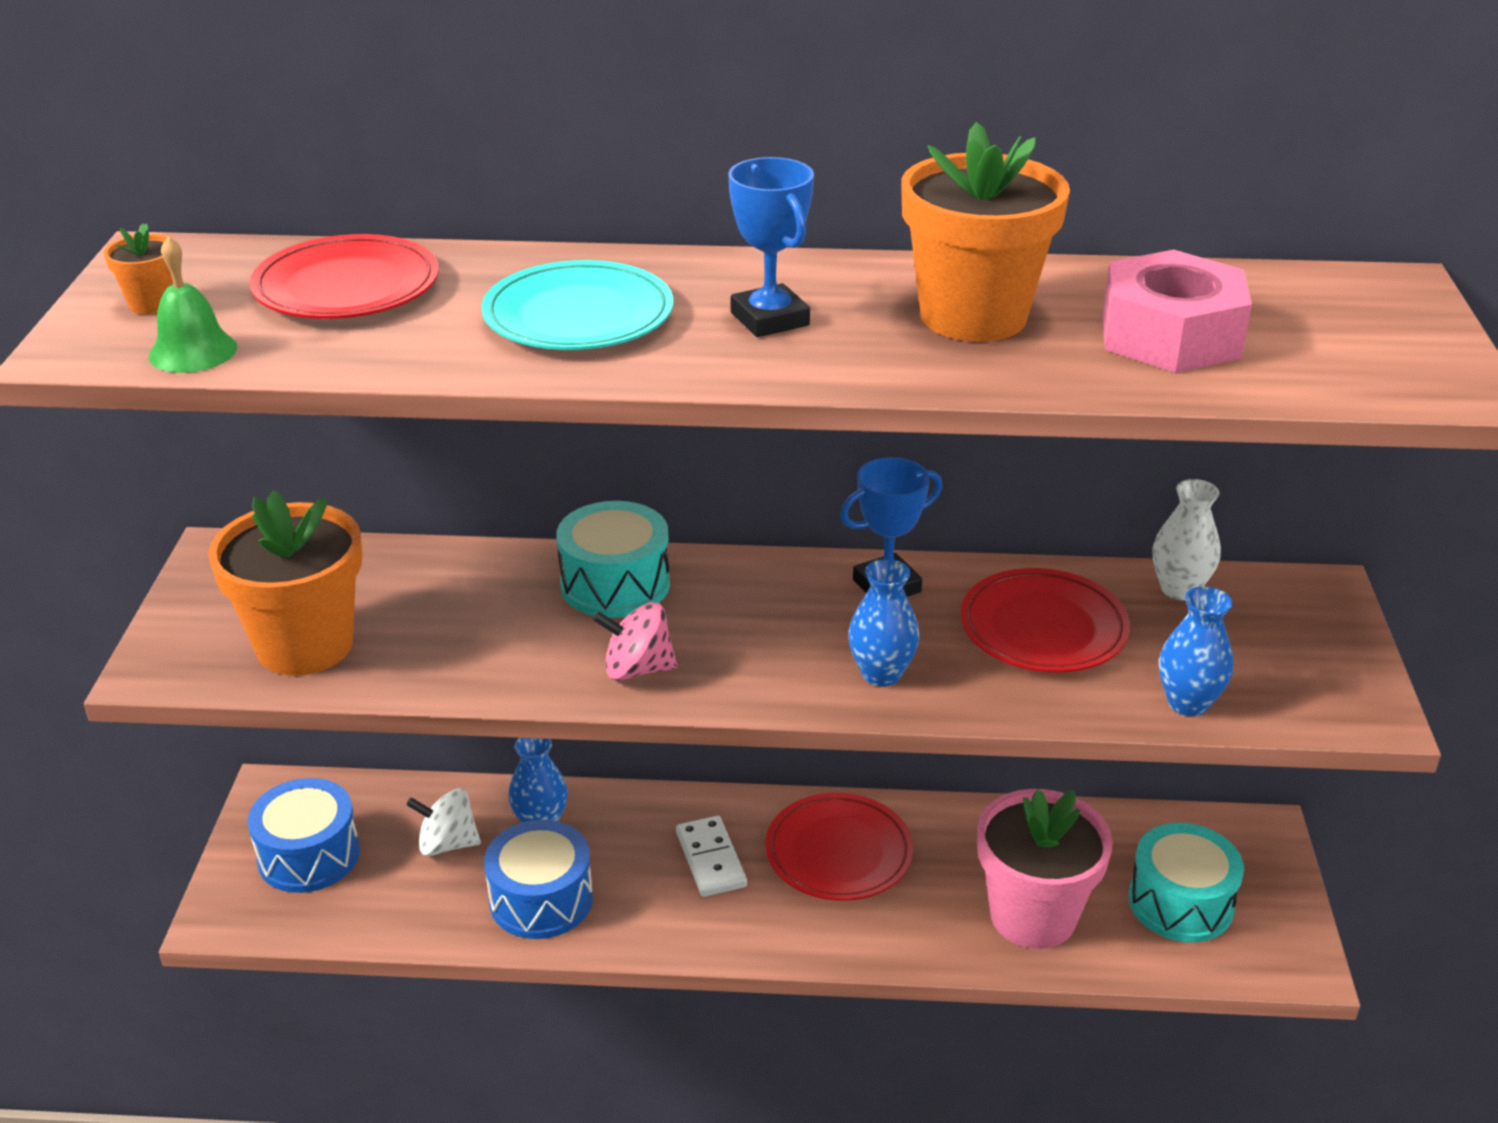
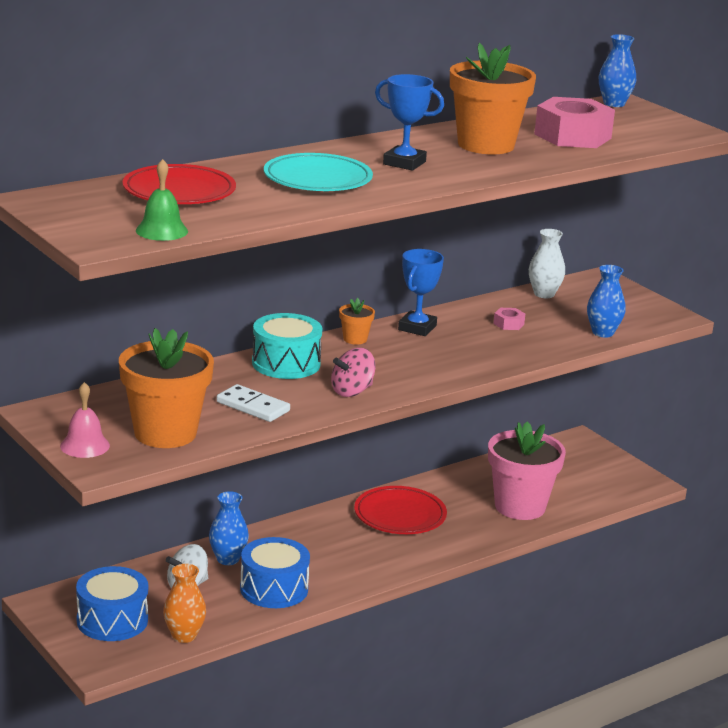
camera: 40 degrees left, 10 degrees down
(152, 304) = (92, 218): orange flower pot -> orange flower pot (355, 339)
(190, 627) = (85, 445): none -> pink bell
(356, 921) = (184, 636): none -> orange vase
(711, 859) = (340, 541): white domino -> white domino (253, 406)
(881, 674) = (465, 360): blue vase -> blue vase (614, 104)
(1043, 628) = (508, 324): red plate -> pink nut
(1180, 903) = (576, 478): turquoise drum -> none

